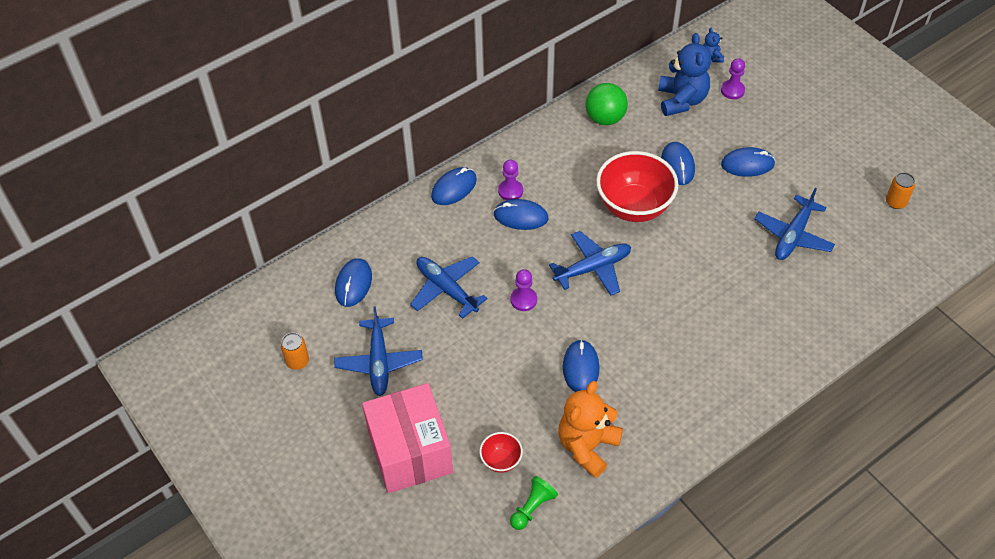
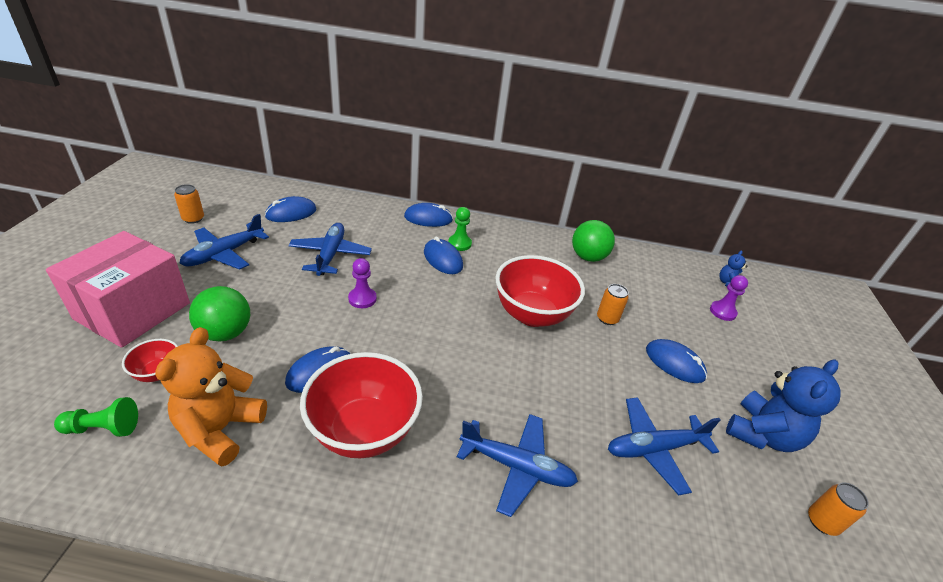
camera: 40 degrees right, 15 degrees down
(490, 404) = (226, 333): none -> green ball
(510, 191) = (459, 244): purple pawn -> green pawn
(587, 446) = (220, 429): orange teddy bear -> orange teddy bear turned 60 degrees counterclockwise
(593, 268) = (440, 322): blue plane -> blue plane (517, 467)
(654, 372) = (364, 431): none -> red bowl
(677, 165) = (607, 318): blue mouse -> orange can
(681, 100) = (666, 288): blue teddy bear -> blue teddy bear (762, 434)

